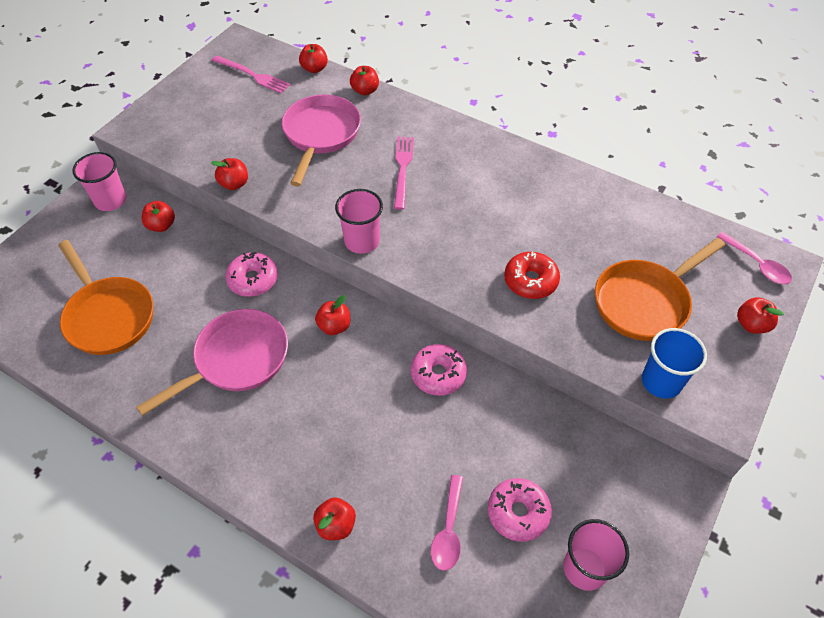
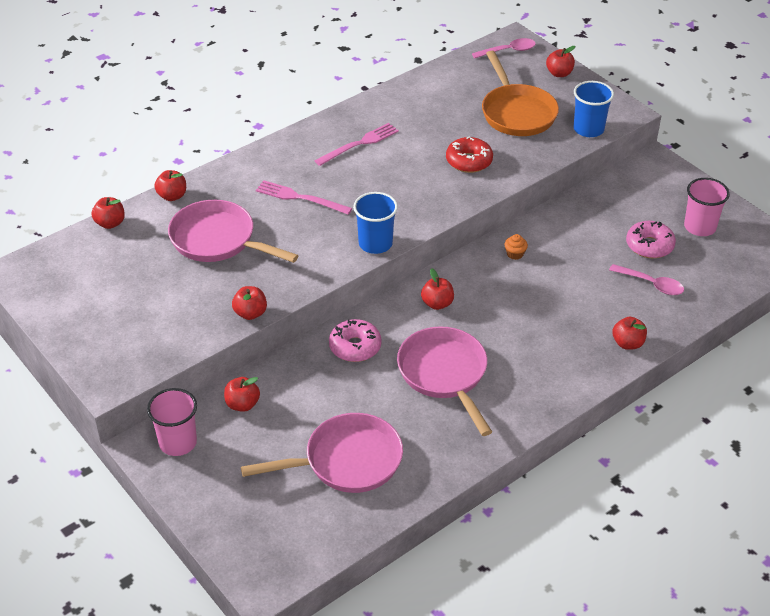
camera: 70 degrees left, 10 degrees down
(108, 316) = (347, 461): orange pan -> pink pan
(252, 75) = (86, 271): pink fork -> pink fork (359, 144)
(362, 241) = (375, 243): pink cup -> blue cup
(438, 374) = (515, 254): pink donut -> orange cupcake

